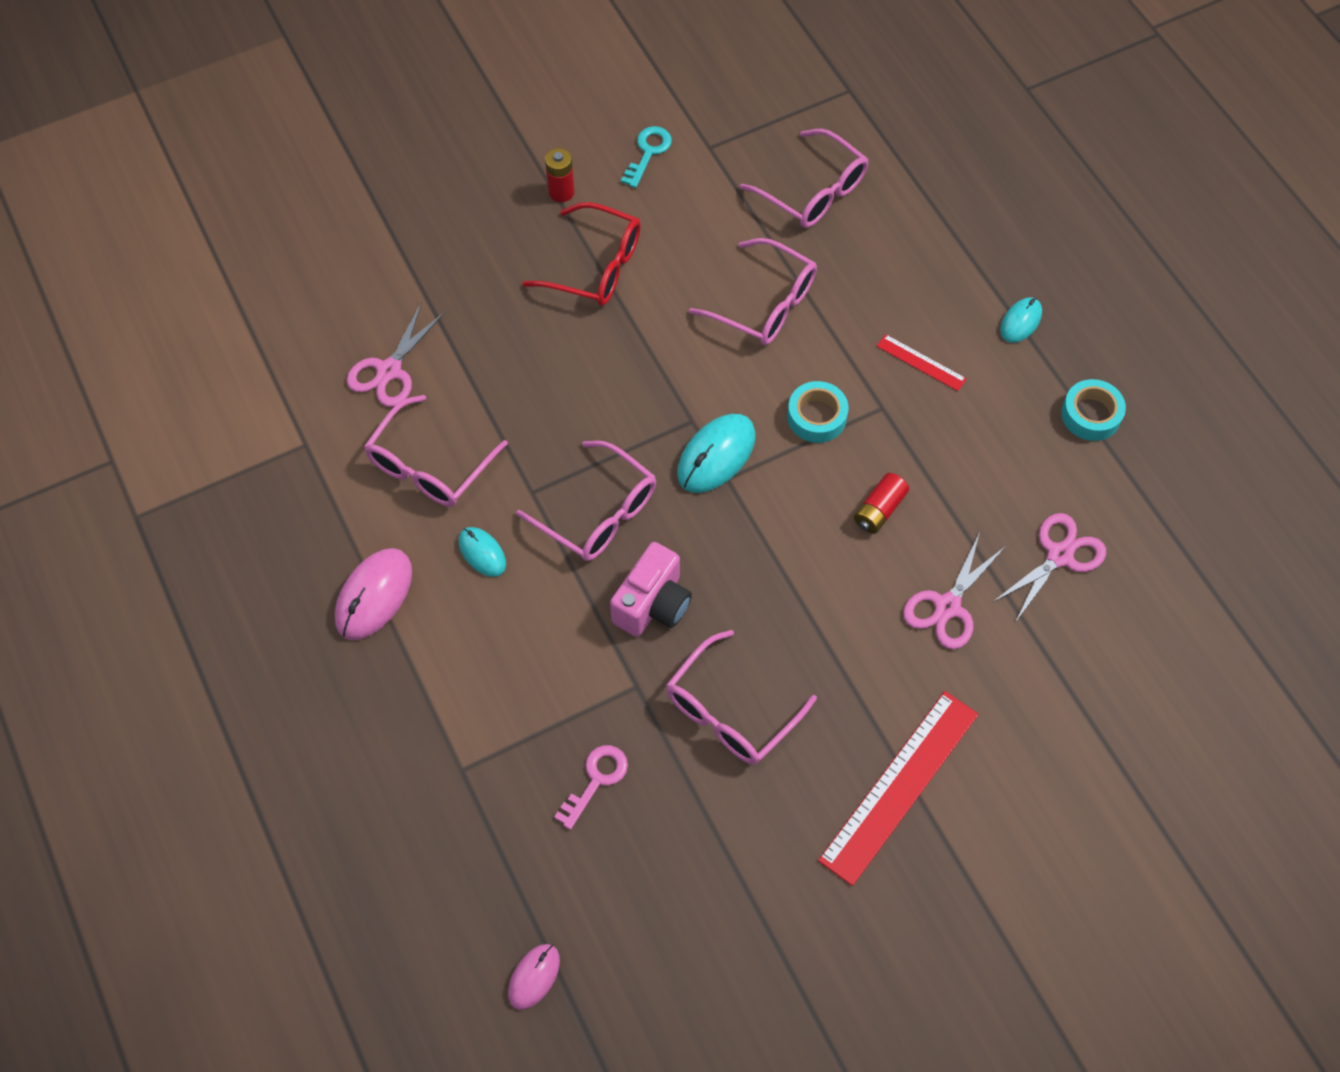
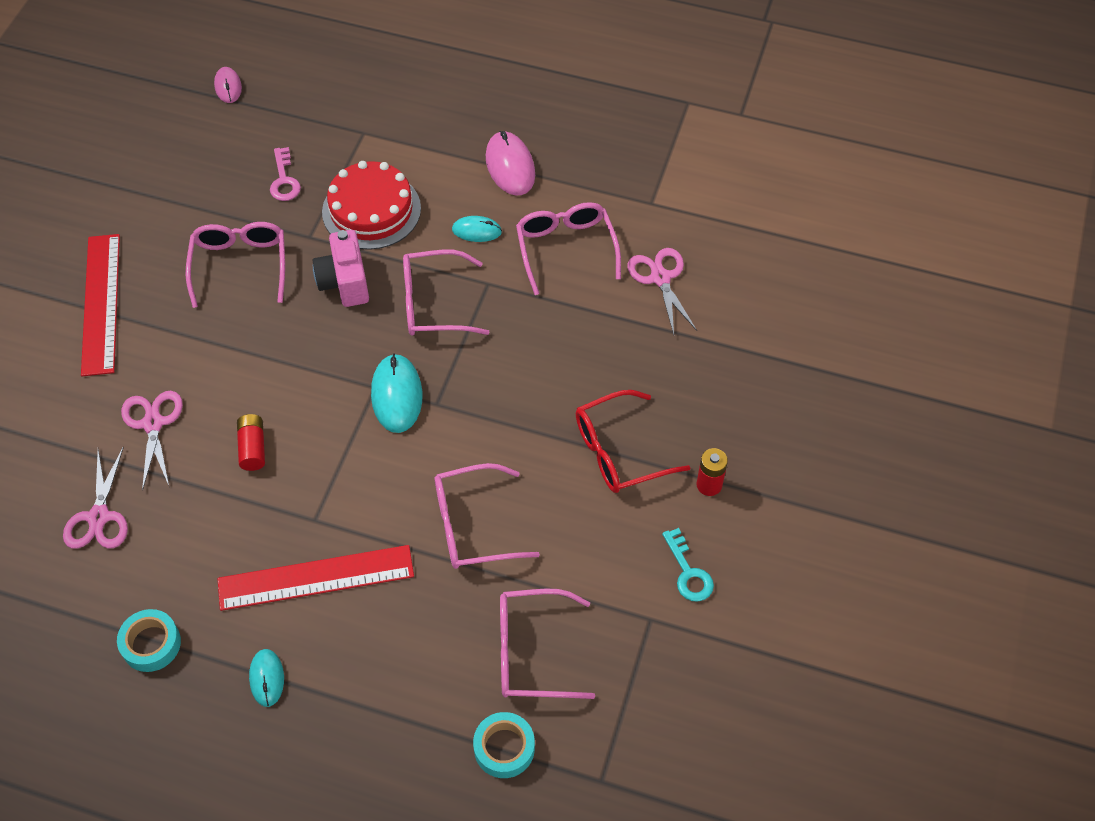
camera: 135 degrees right, 5 degrees down
(550, 664) = (371, 210): none -> red cake
(816, 417) = (354, 475): turquoise tape -> turquoise tape (504, 748)
(921, 362) = (316, 578): red ruler -> red ruler, size x2.10

